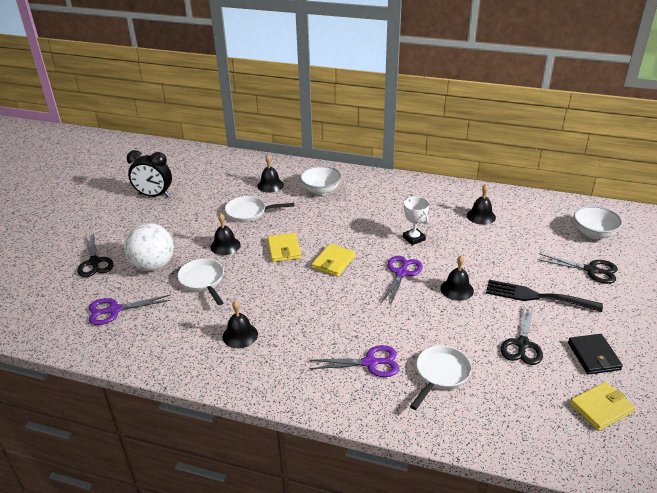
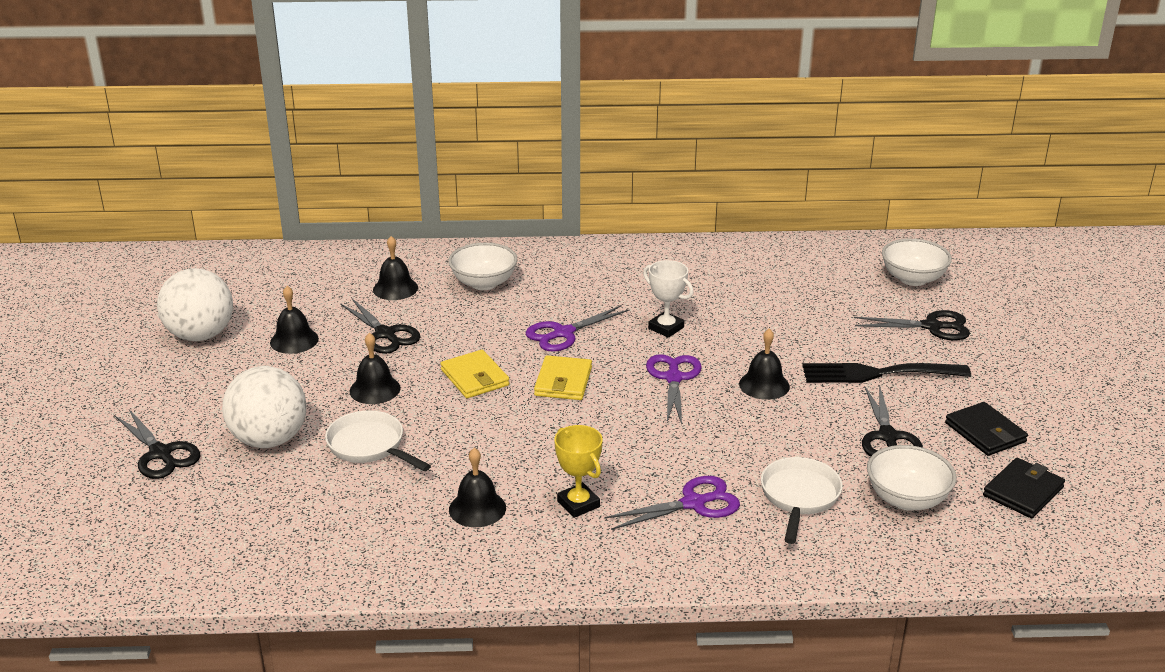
camera: 20 degrees left, 5 degrees down
(114, 310) = (245, 516): purple scissors -> purple scissors (563, 333)
(154, 195) = (200, 335): black clock -> white ball
(249, 212) = (385, 334): white pan -> black scissors
(300, 346) = (578, 504): none -> yellow trophy
(481, 216) = (747, 281): black bell -> black bell (294, 340)
(513, 393) = (907, 499): none -> white bowl
(601, 408) = (1023, 491): yellow wallet -> black wallet

